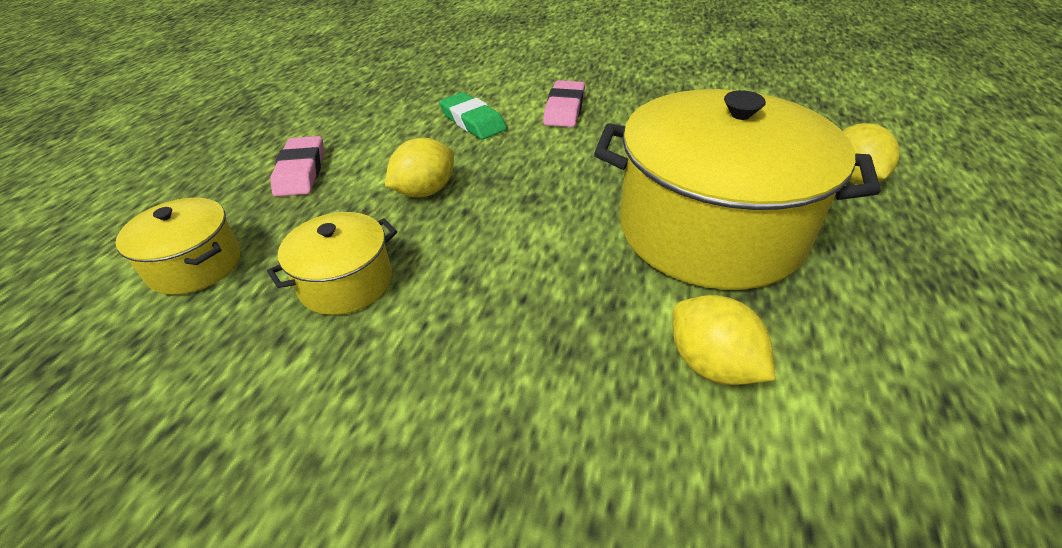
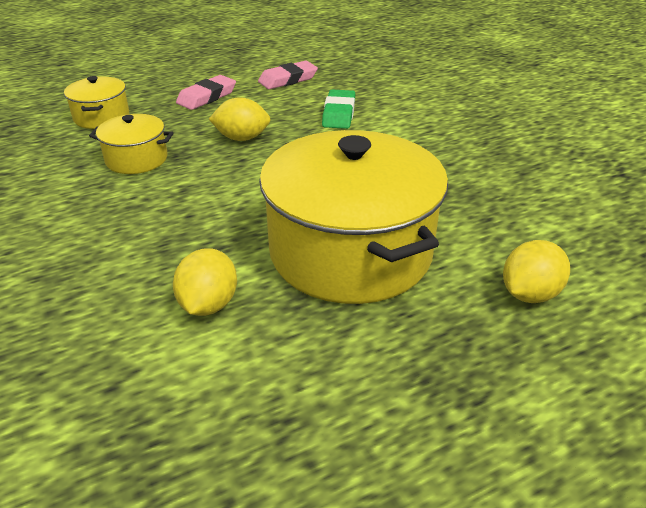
camera: 45 degrees right, 5 degrees down
(564, 109) = (411, 134): pink eraser -> pink eraser (288, 79)

